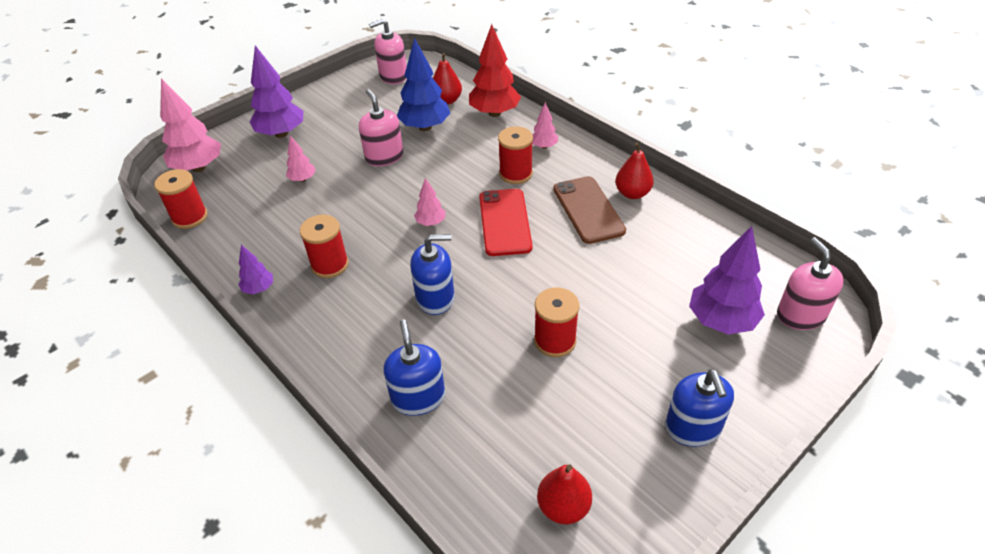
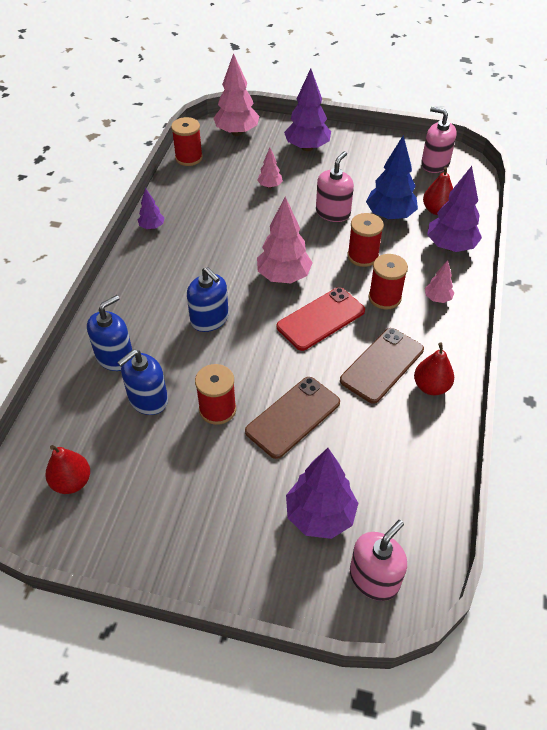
camera: 55 degrees right, 5 degrees up
(330, 265) = (199, 247): red spool -> red spool (363, 256)
(431, 222) = (284, 276): pink tree -> pink tree, size x1.94
(494, 113) = (450, 246): red tree -> purple tree
(603, 291) = (293, 417): none -> brown phone
(693, 428) = (189, 537): blue soap dispenser -> blue soap dispenser (148, 399)

